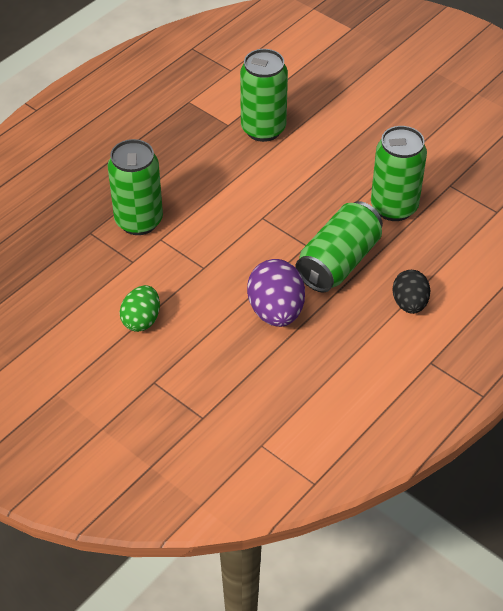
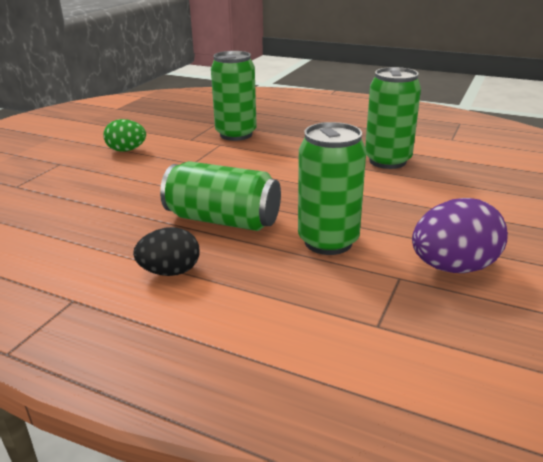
camera: 75 degrees right, 20 degrees down
(276, 311) = (145, 198): purple egg -> purple egg (453, 267)

